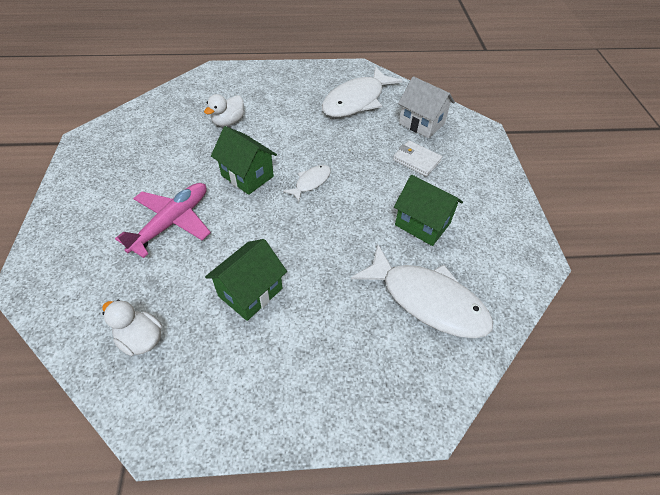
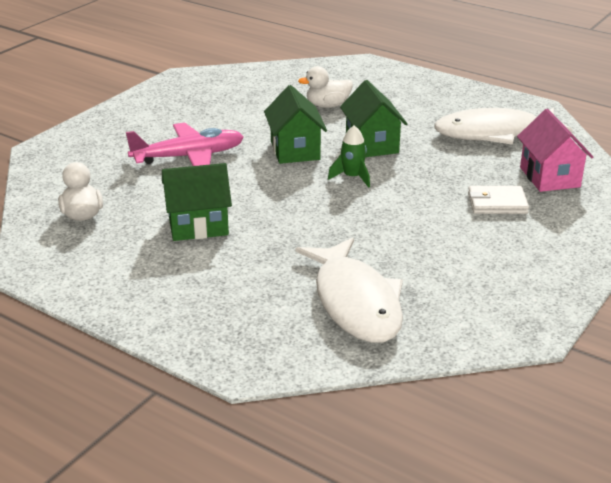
camera: 40 degrees right, 20 degrees down
(311, 182) = (352, 177): white fish -> green rocket
(416, 160) = (497, 203): white wallet -> white wallet turned 75 degrees counterclockwise
(421, 123) = (549, 177): white house -> pink house
(422, 224) = (430, 251): green house -> green house (372, 144)

